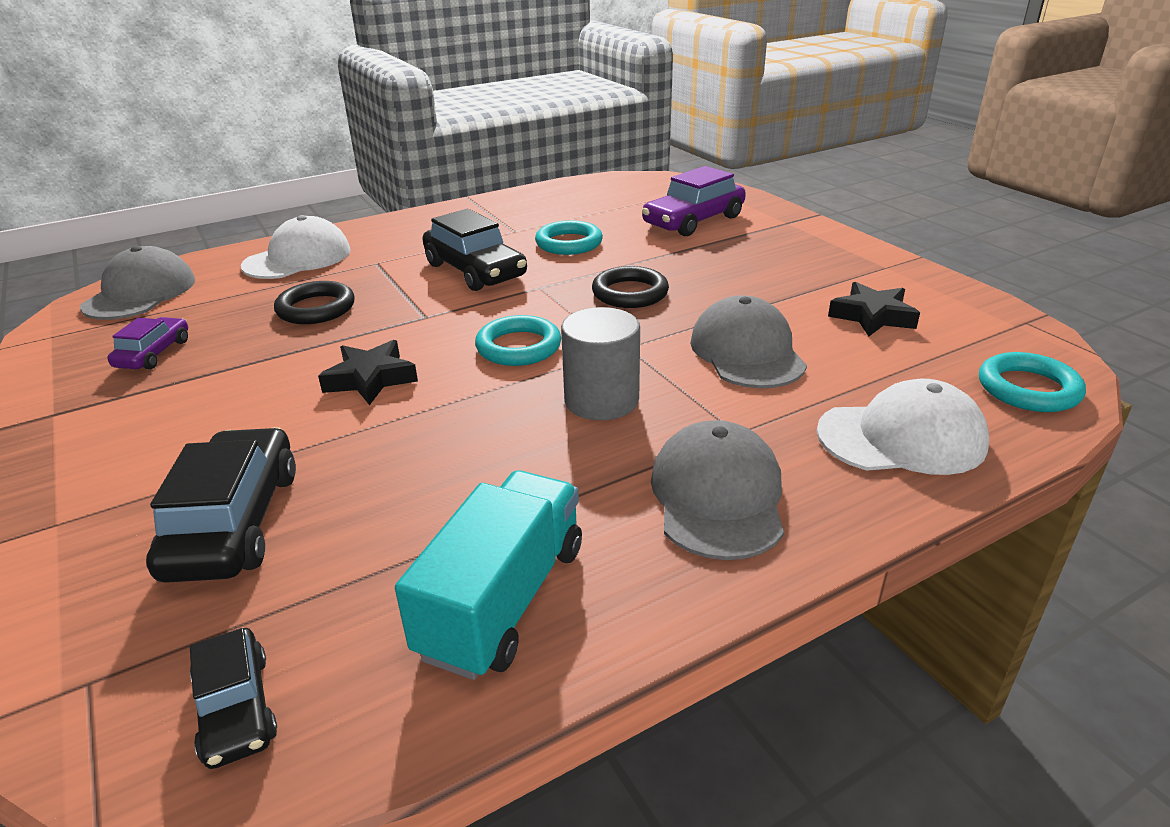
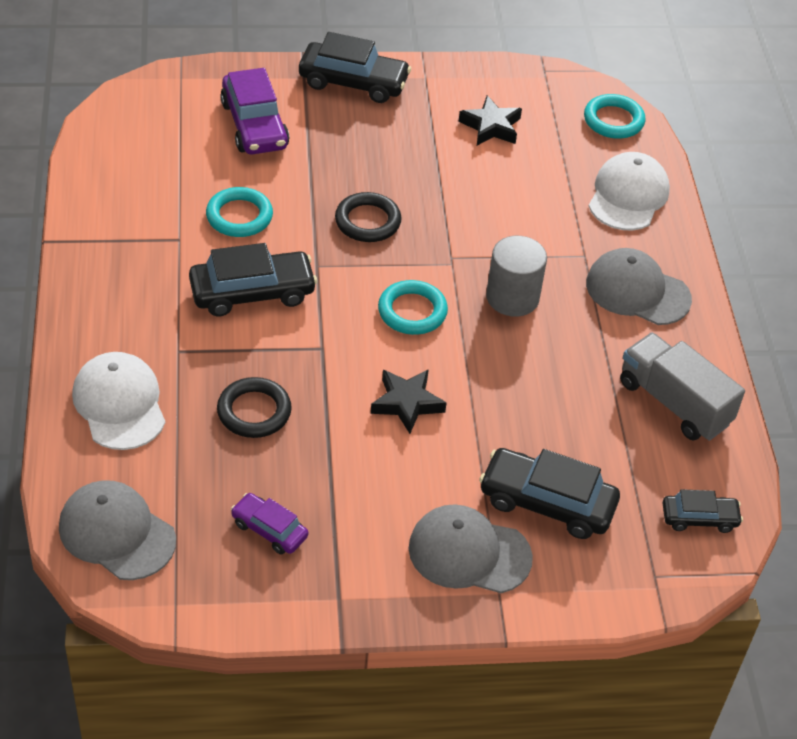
camera: 70 degrees left, 15 degrees up
(504, 600) = (674, 403): turquoise truck -> grey truck
(747, 352) = (497, 206): grey cap -> grey cap (469, 553)
(817, 240) = (353, 82): none -> black car

